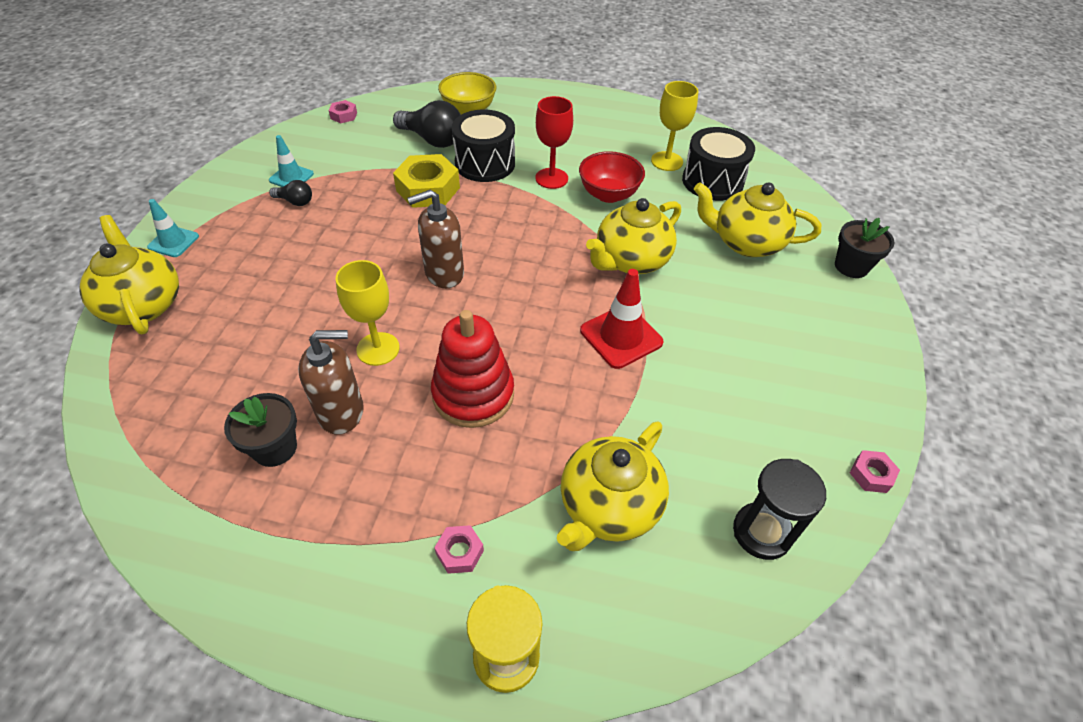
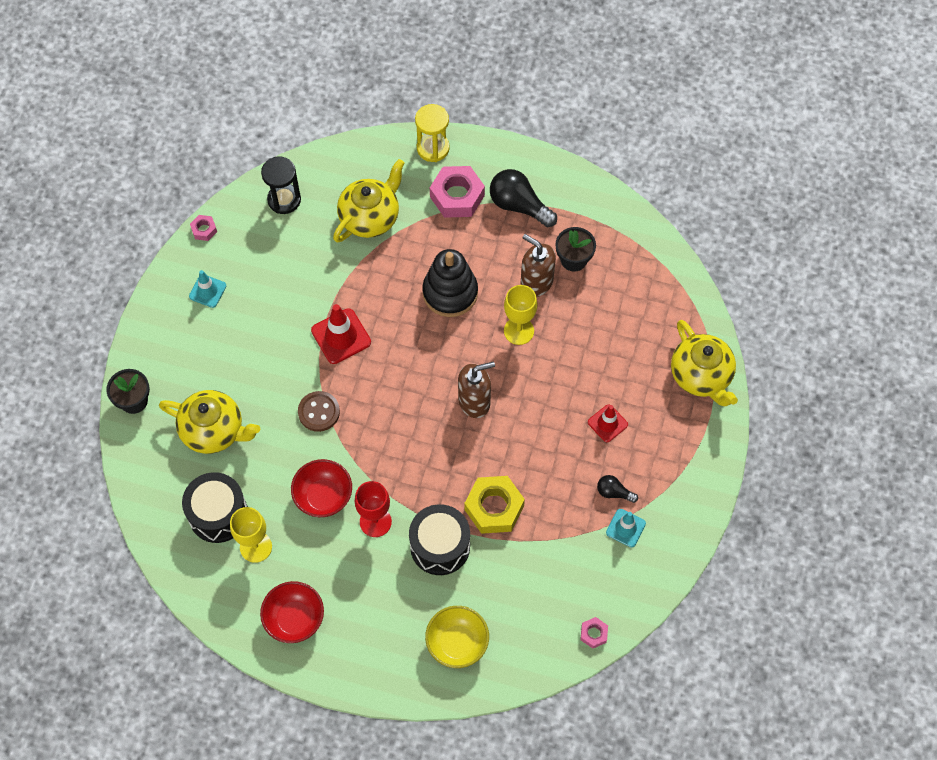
camera: 175 degrees left, 15 degrees up
(173, 242) = (704, 443): turquoise traffic cone -> turquoise traffic cone (207, 291)
(284, 257) = (607, 423): none -> red traffic cone
(342, 412) = (536, 282): brown soap dispenser -> brown soap dispenser turned 45 degrees clockwise
(432, 140) = (494, 587): black light bulb -> black light bulb (519, 205)
(460, 552) = (457, 196): pink nut -> pink nut, size x2.06
(473, 394) = (450, 293): red stacking toy -> black stacking toy
(616, 121) = (294, 619): none -> red bowl
(631, 260) = (319, 412): yellow teapot -> brown button

